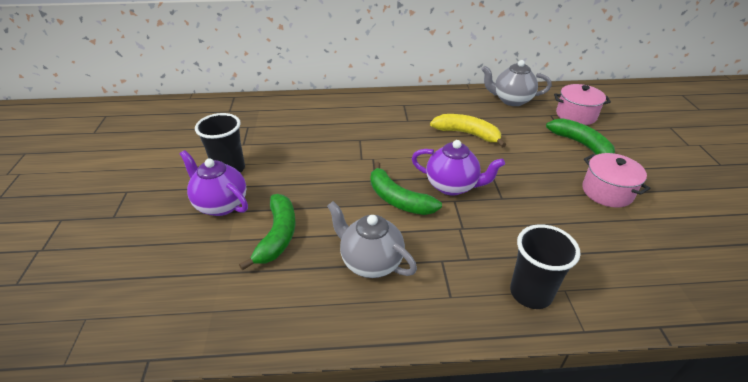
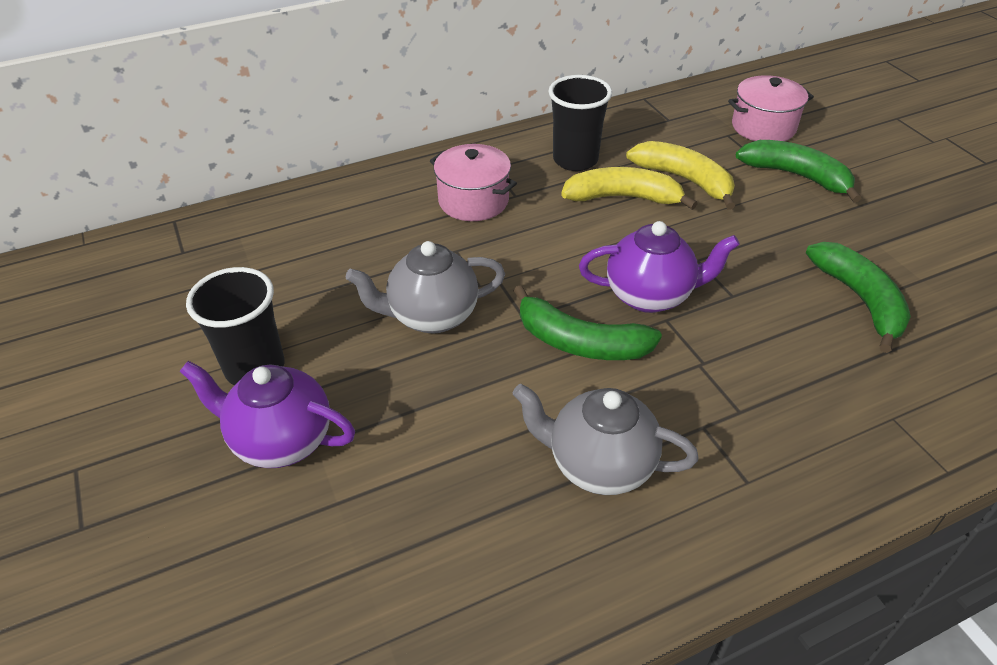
camera: 20 degrees left, 5 degrees up
(277, 236) = (420, 467): green banana -> green banana (859, 300)
(509, 132) = (684, 180): none -> yellow banana
(511, 100) = (657, 122): grey teapot -> grey teapot (432, 316)
(530, 293) = (852, 438): black cup -> black cup (575, 160)
(607, 192) = (869, 245): pink pot -> pink pot (473, 201)

